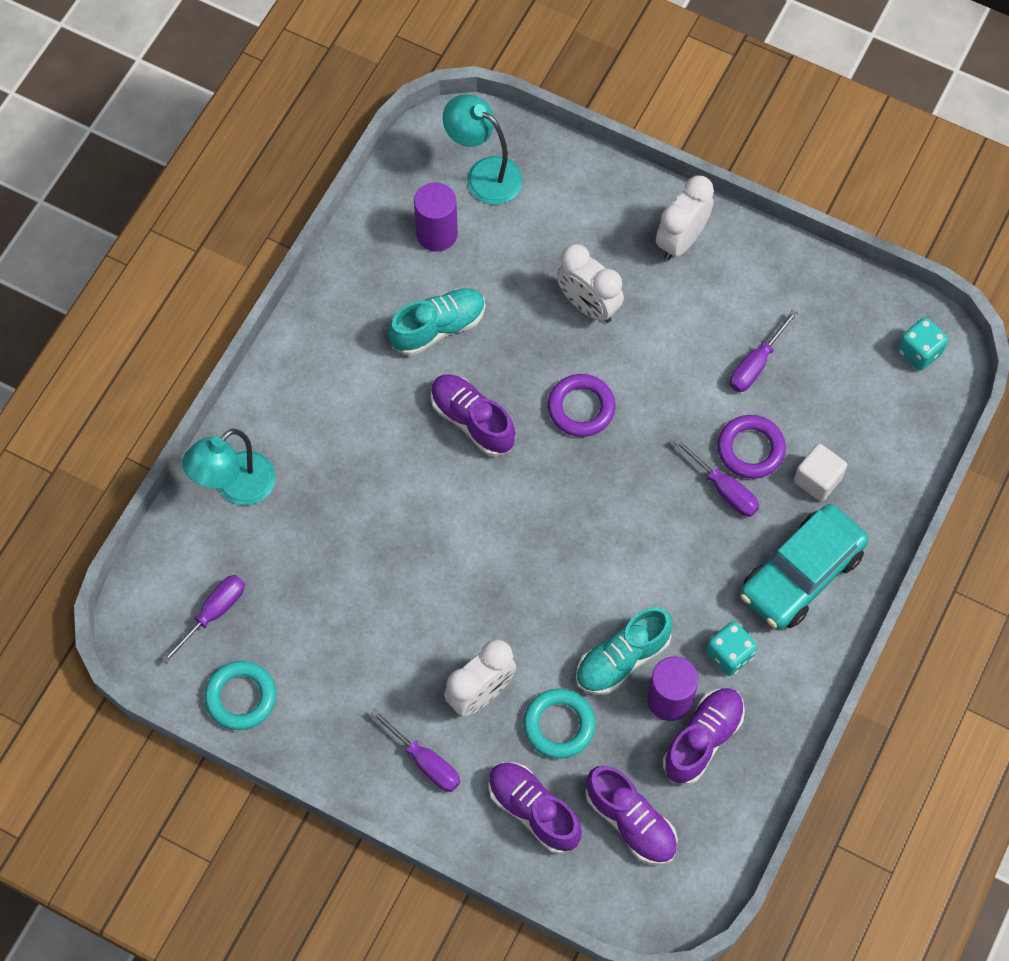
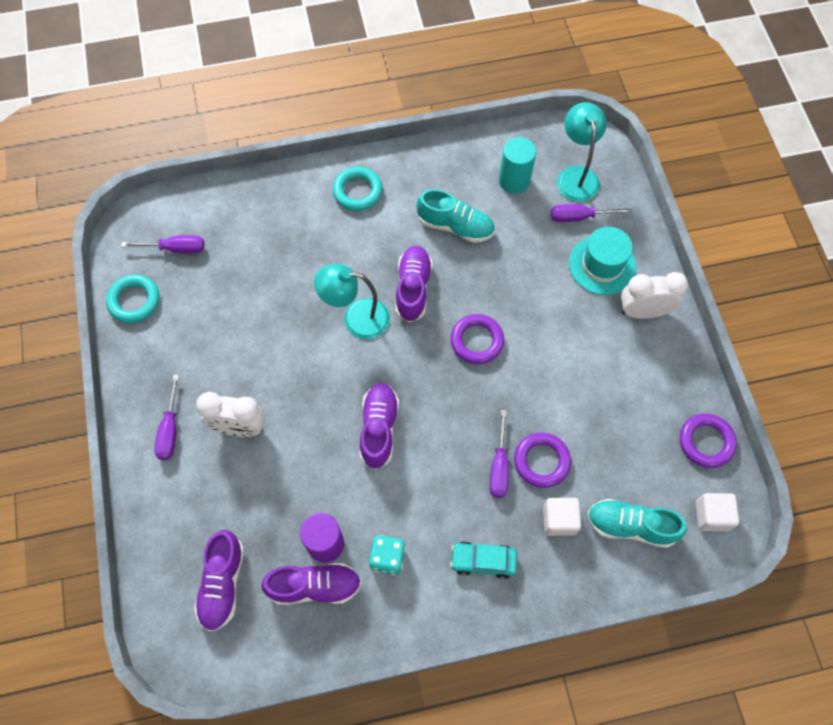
camera: 50 degrees right, 0 degrees up
(236, 488) = (262, 202): turquoise lamp -> turquoise lamp (356, 318)
(437, 234) = (514, 181): purple cylinder -> turquoise cylinder
(533, 810) = (185, 517): purple shoe -> purple shoe (379, 429)
(559, 725) = (254, 489): turquoise ring -> turquoise ring (357, 191)
(588, 305) = (547, 293): white clock -> none
(601, 234) = (602, 265): none -> turquoise hat
(622, 659) = (330, 493): turquoise shoe -> turquoise shoe (630, 526)
(756, 364) = (603, 419): purple screwdriver -> purple screwdriver (579, 217)
(801, 574) = (483, 561): turquoise car -> turquoise car, size x0.56
(850, 298) = (706, 442): none -> purple ring
(919, 352) = (711, 515): turquoise dice -> white cube

